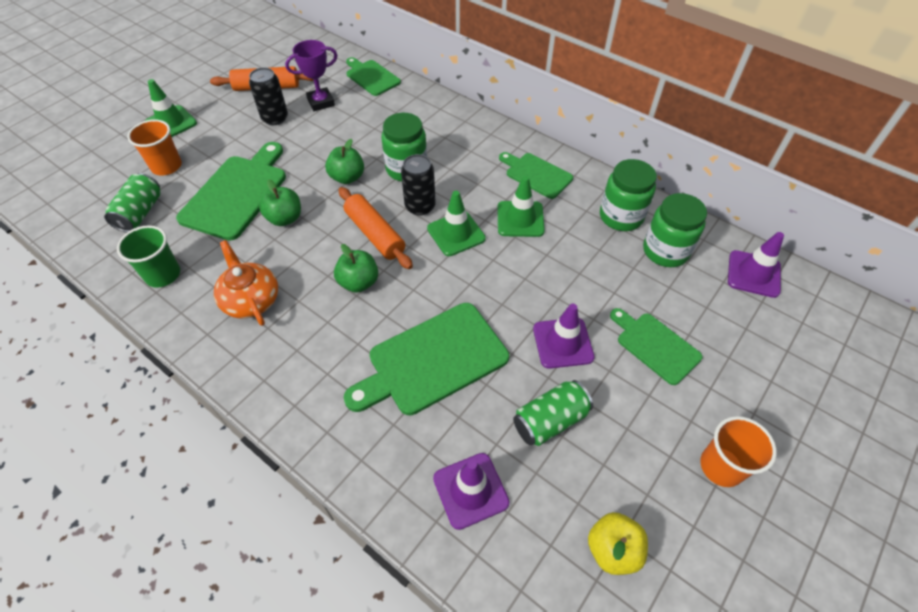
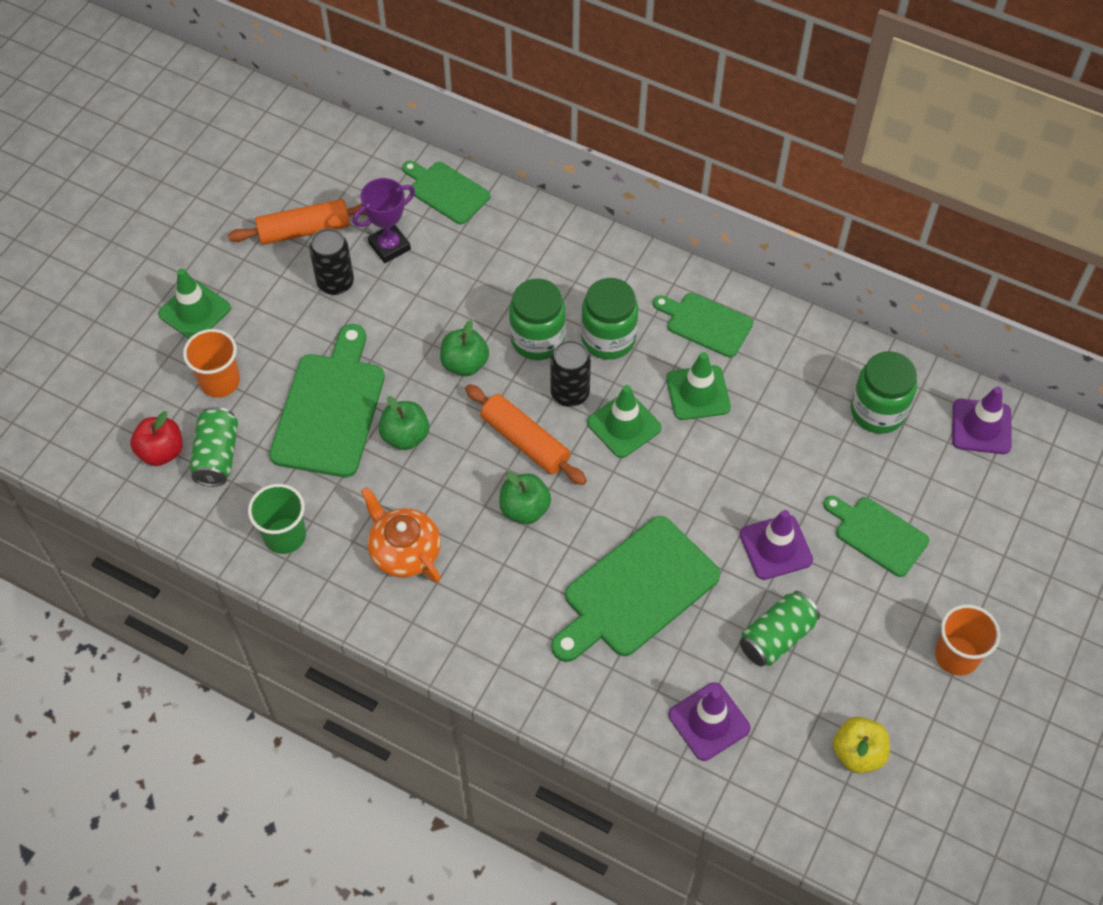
camera: 10 degrees left, 5 degrees up
(102, 205) = (161, 452): none -> red apple
(621, 216) = (819, 371): green jar -> green jar (608, 339)

